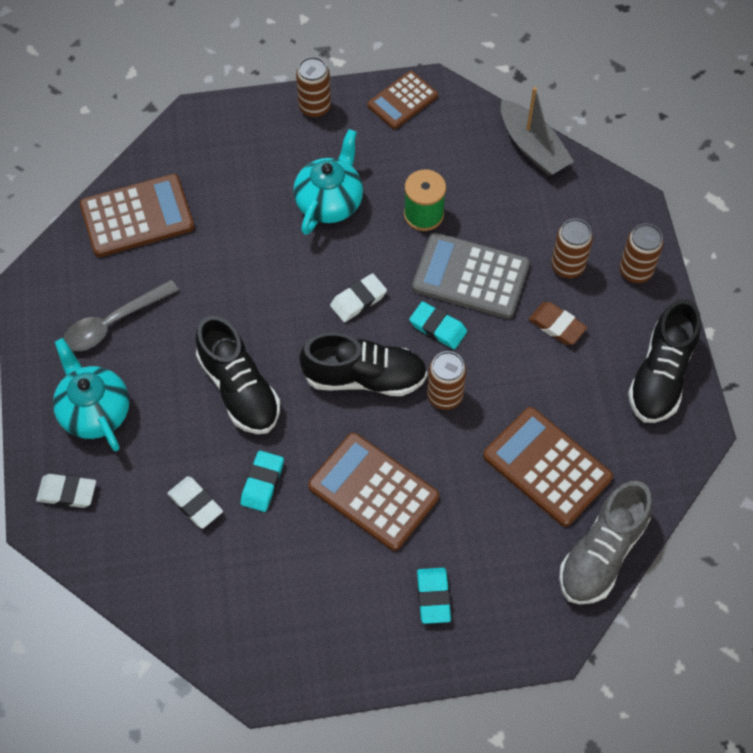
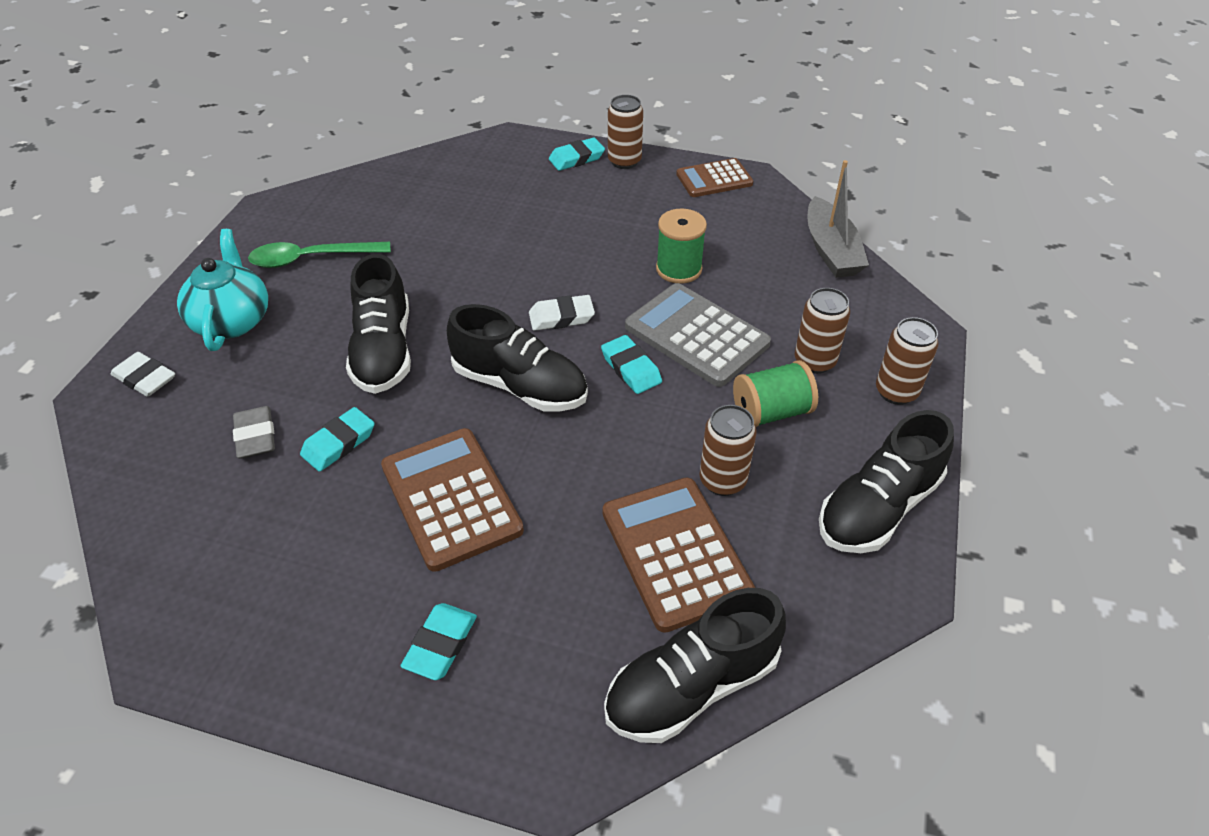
camera: 25 degrees right, 15 degrees down
(113, 323) = (311, 259): grey spoon -> green spoon
(137, 216) = (400, 190): brown calculator -> none
(195, 504) = (255, 436): white eraser -> grey eraser
(271, 119) = (576, 158): none -> turquoise eraser
(329, 202) = (589, 232): turquoise teapot -> none
(444, 396) = (597, 434): brown can -> brown can (722, 480)
(557, 326) = (771, 412): brown eraser -> green spool
(601, 553) = (691, 686): grey shoe -> black shoe

